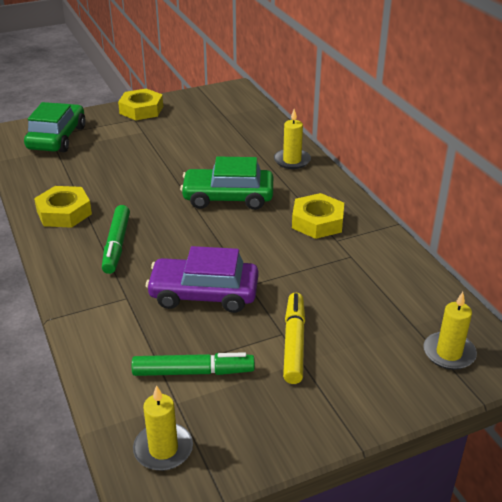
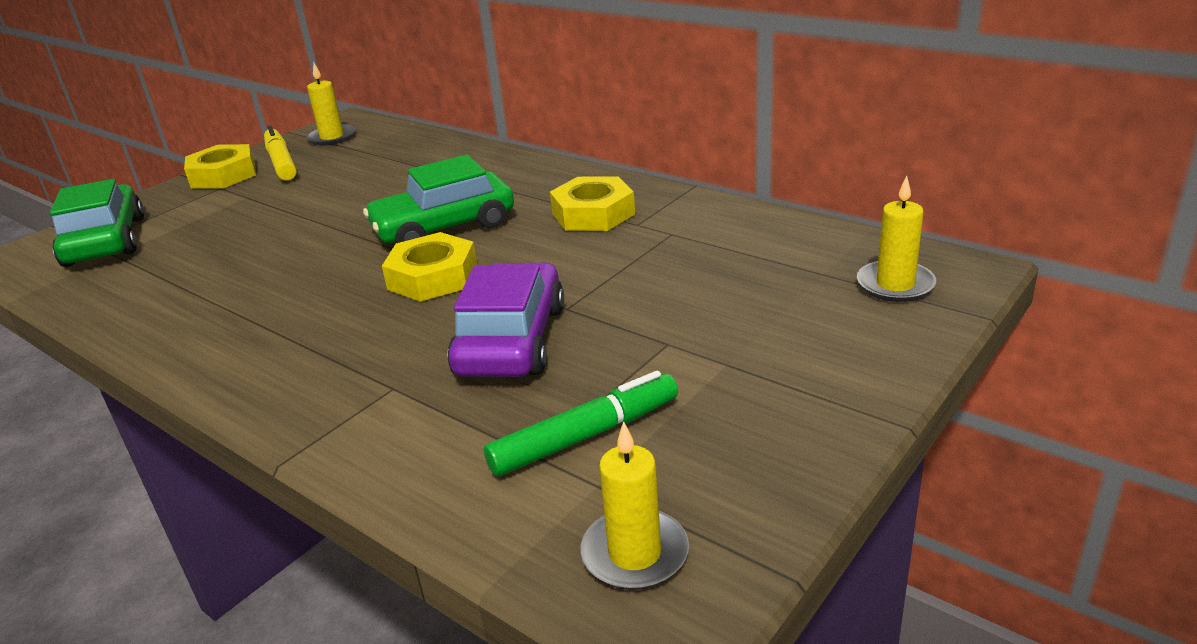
camera: 25 degrees left, 5 degrees down
(64, 213) = (193, 322): yellow nut -> yellow nut (433, 277)
(116, 245) = (318, 331): green marker -> none
(204, 294) = (511, 340): purple car -> purple car turned 120 degrees clockwise
(292, 160) = (496, 166): yellow candle -> yellow candle (332, 137)
(294, 343) = (695, 347): yellow marker -> yellow marker (281, 162)

